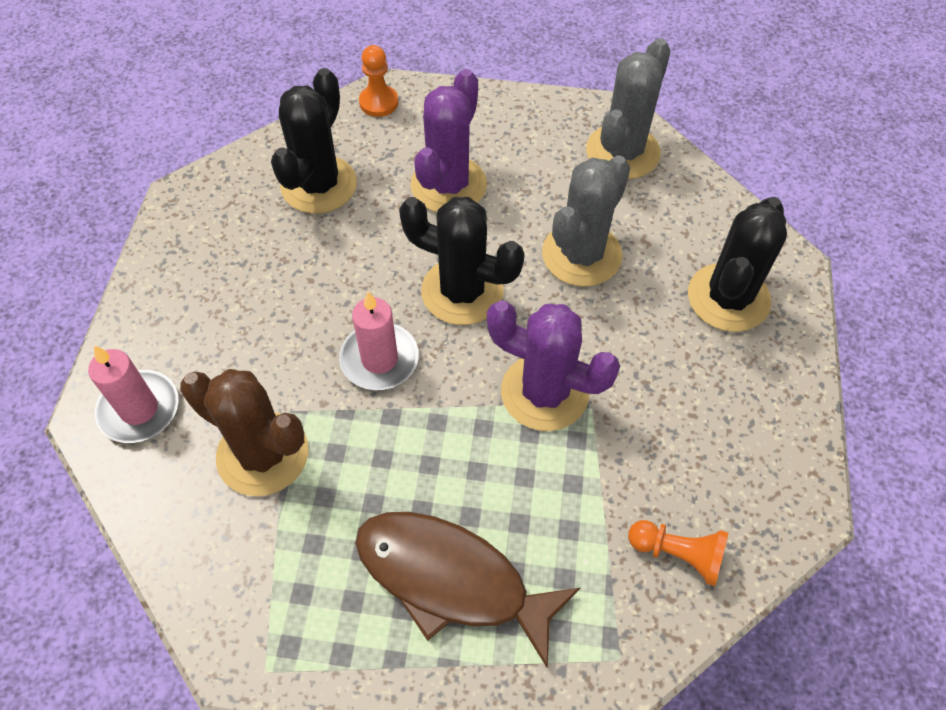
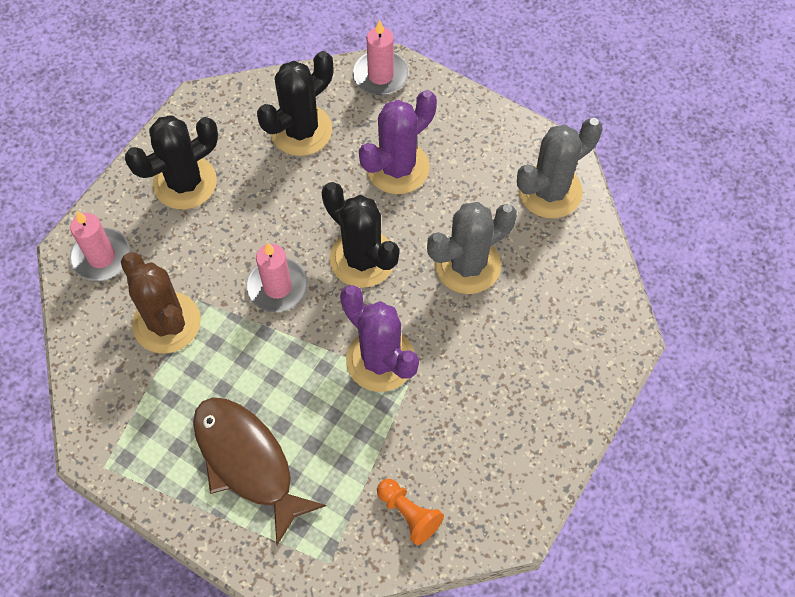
camera: 25 degrees right, 5 degrees up
(379, 102) = (380, 75): orange pawn -> pink candle
(728, 298) = (560, 345): black cactus -> black cactus (185, 182)

